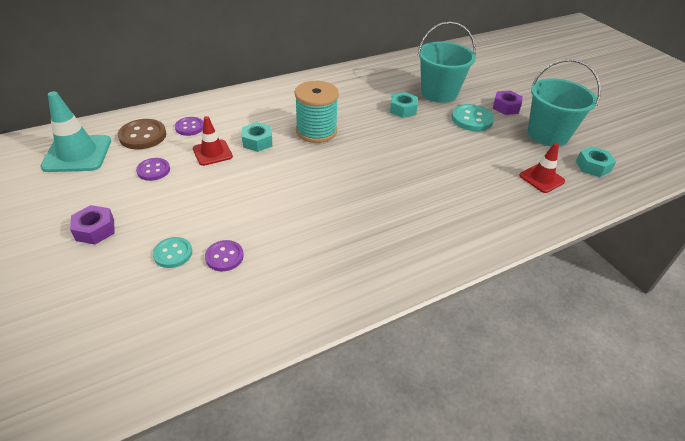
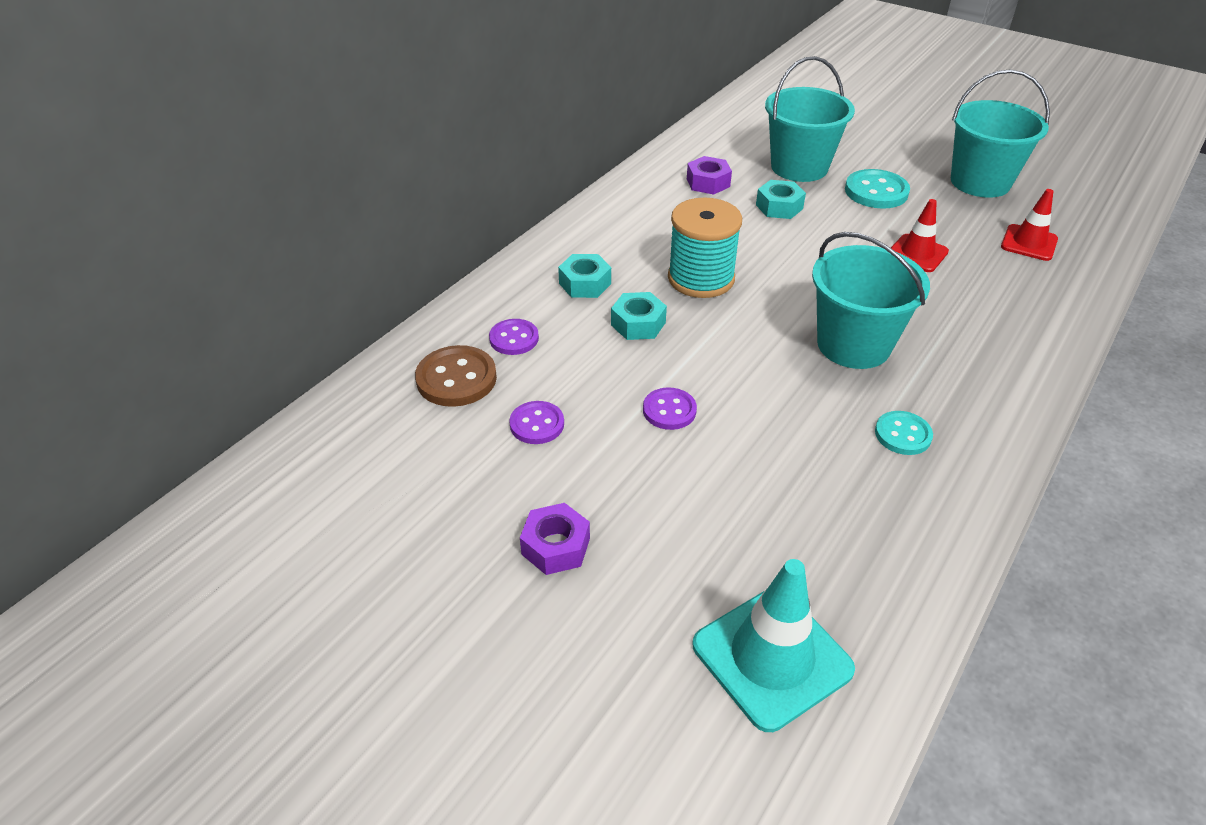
camera: 25 degrees left, 0 degrees up
(77, 154) = (385, 447): turquoise traffic cone -> turquoise traffic cone (772, 657)
(173, 253) = (705, 528): turquoise button -> turquoise button (902, 434)
(212, 153) = (593, 364): red traffic cone -> red traffic cone (917, 253)
(224, 257) = (776, 502): purple button -> purple button (669, 410)
(362, 194) = (853, 345): none -> turquoise bucket
(506, 107) = (898, 161): purple nut -> purple nut (708, 182)
(593, 166) = (1065, 207): turquoise nut -> turquoise nut (585, 283)

